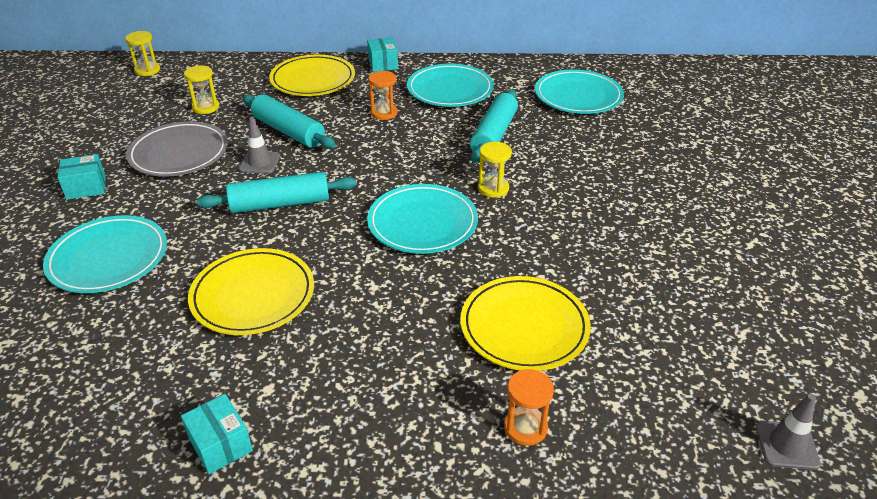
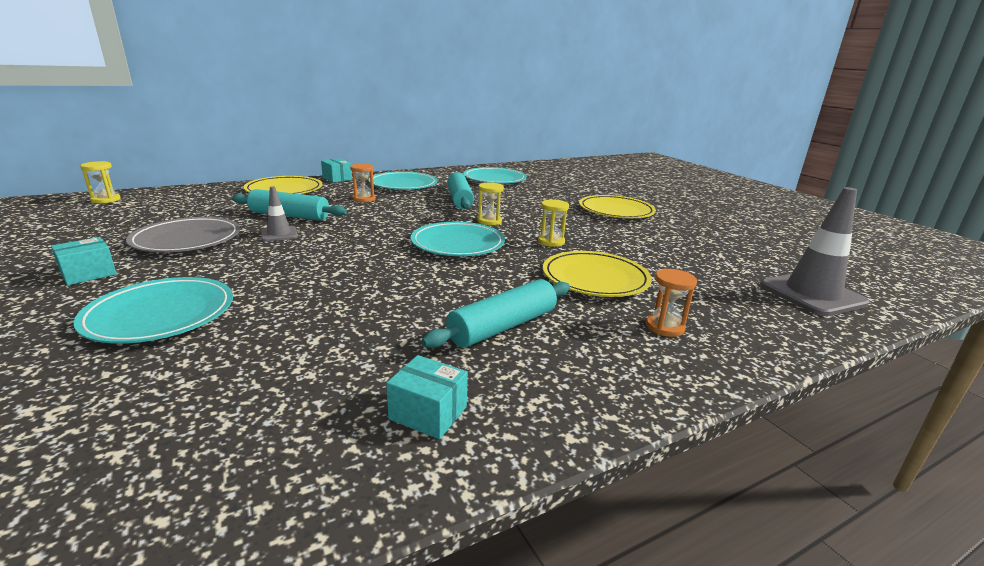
camera: 30 degrees left, 15 degrees down
(206, 107) = (192, 212): yellow hourglass -> yellow hourglass (551, 242)
(253, 295) = (353, 307): yellow plate -> yellow plate (616, 211)
(280, 204) = (323, 252): turquoise rolling pin -> turquoise rolling pin (503, 326)
(787, 445) = (812, 294): grey traffic cone -> grey traffic cone, size x1.92

